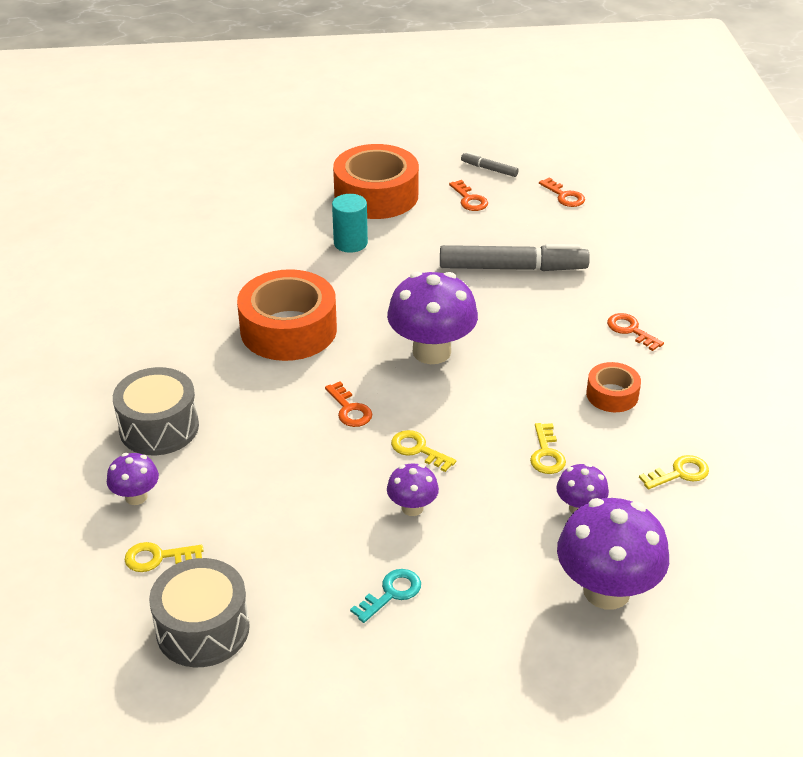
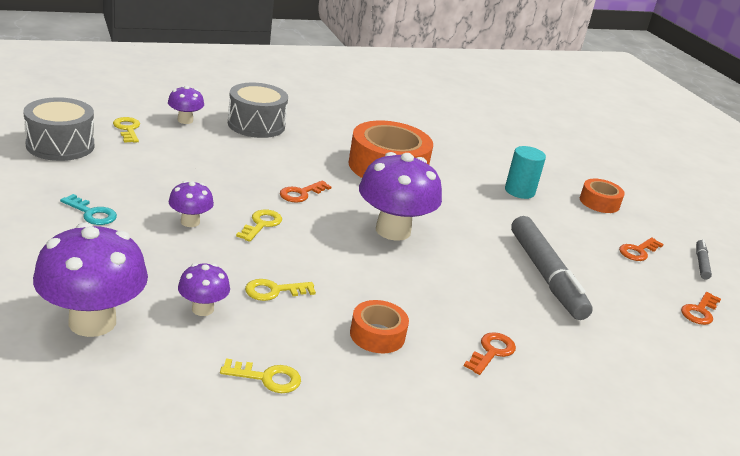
camera: 70 degrees right, 10 degrees down
(376, 195) = (599, 202): orange tape -> orange tape, size x0.51
(679, 473) = (267, 378): yellow key -> yellow key turned 45 degrees counterclockwise

